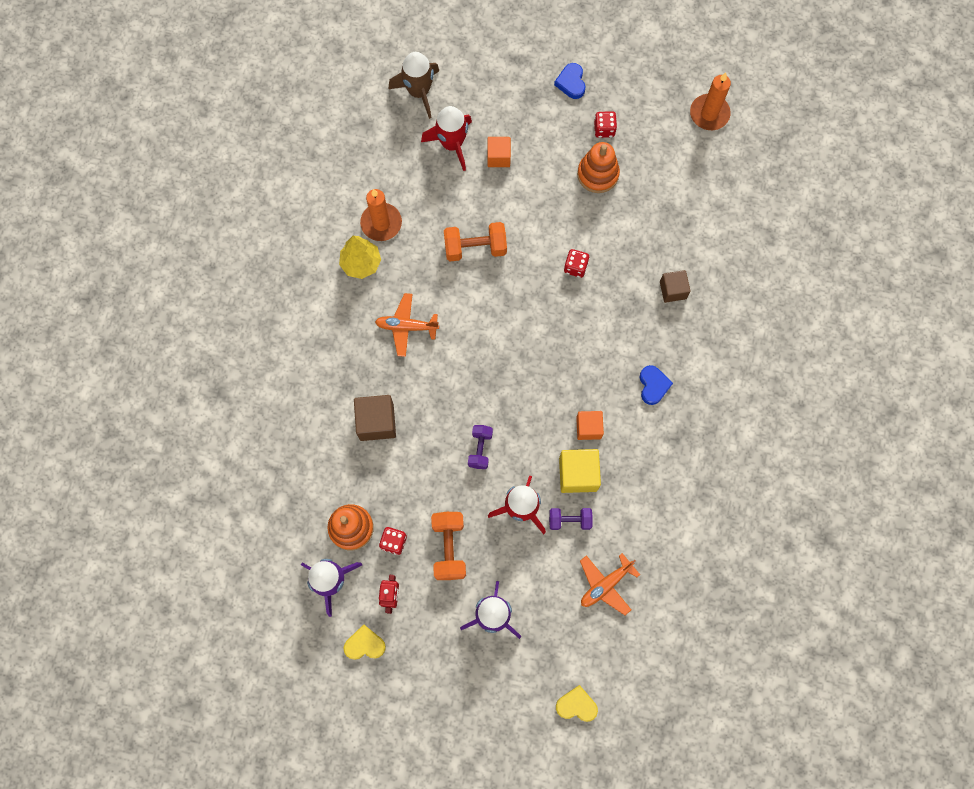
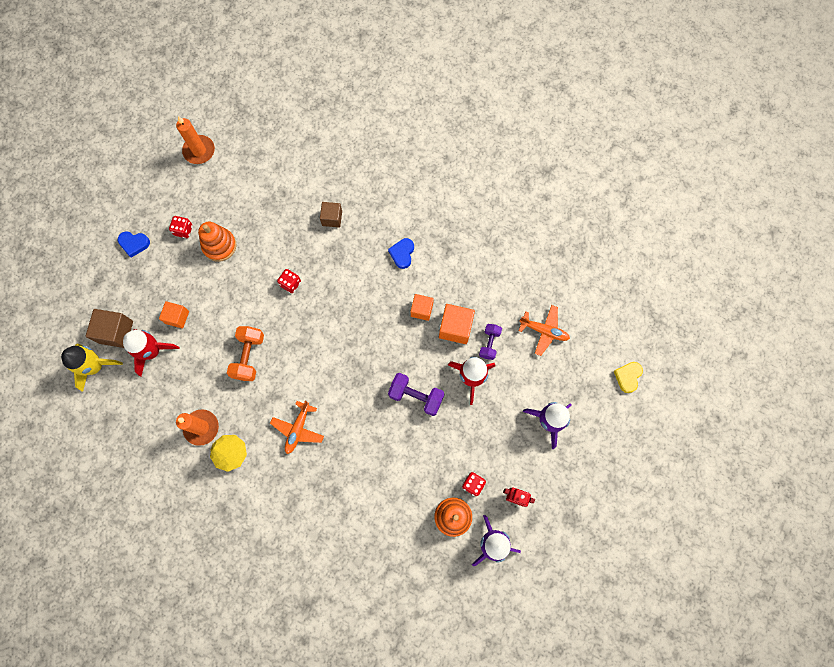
camera: 75 degrees left, 0 degrees up
(365, 644) = (548, 528): yellow heart -> none
(376, 422) = (371, 474): brown cube -> brown cube (116, 332)
(419, 92) = (95, 366): brown rocket -> yellow rocket
(449, 548) = (488, 441): orange dumbbell -> none
(480, 449) = (416, 396): purple dumbbell -> purple dumbbell, size x1.54
(578, 474) = (455, 328): yellow cube -> orange cube
(605, 585) = (544, 331): orange plane -> orange plane turned 45 degrees counterclockwise
(653, 386) = (402, 254): blue heart -> blue heart turned 90 degrees counterclockwise

